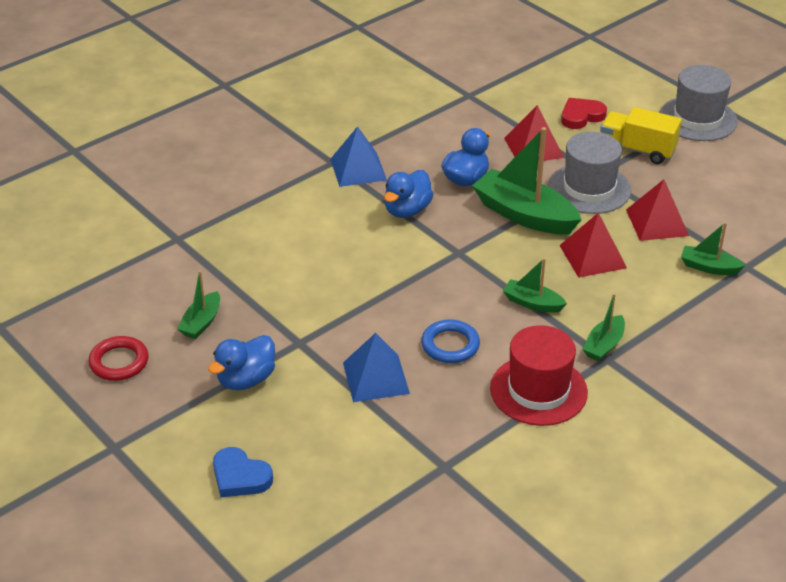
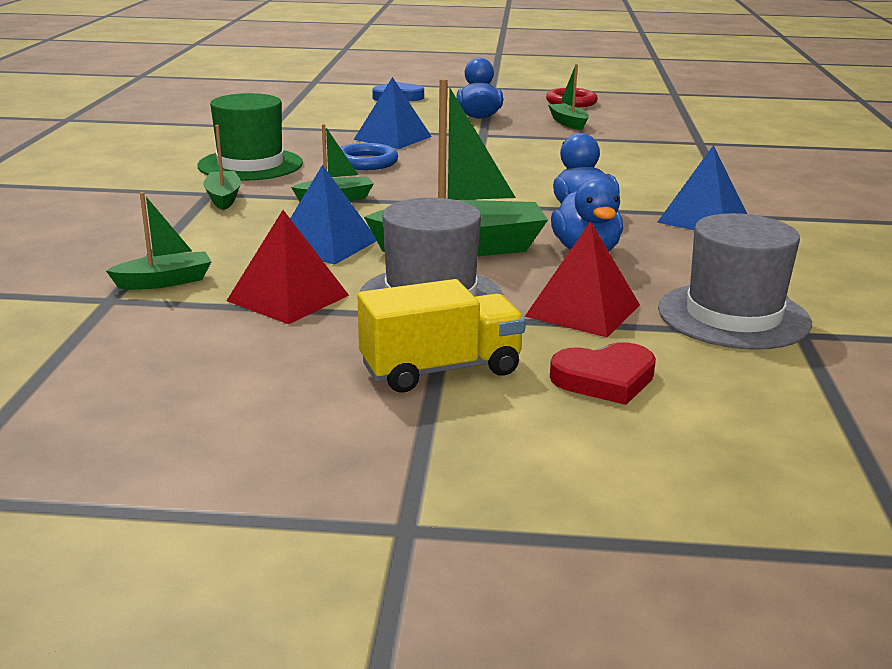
camera: 135 degrees right, 15 degrees down
(538, 390) = (250, 165): red hat -> green hat
(581, 116) = (604, 379): red heart -> red heart turned 60 degrees clockwise
(593, 256) = (325, 244): red pyramid -> blue pyramid
(698, 119) = (412, 474): grey hat -> grey hat (733, 316)

